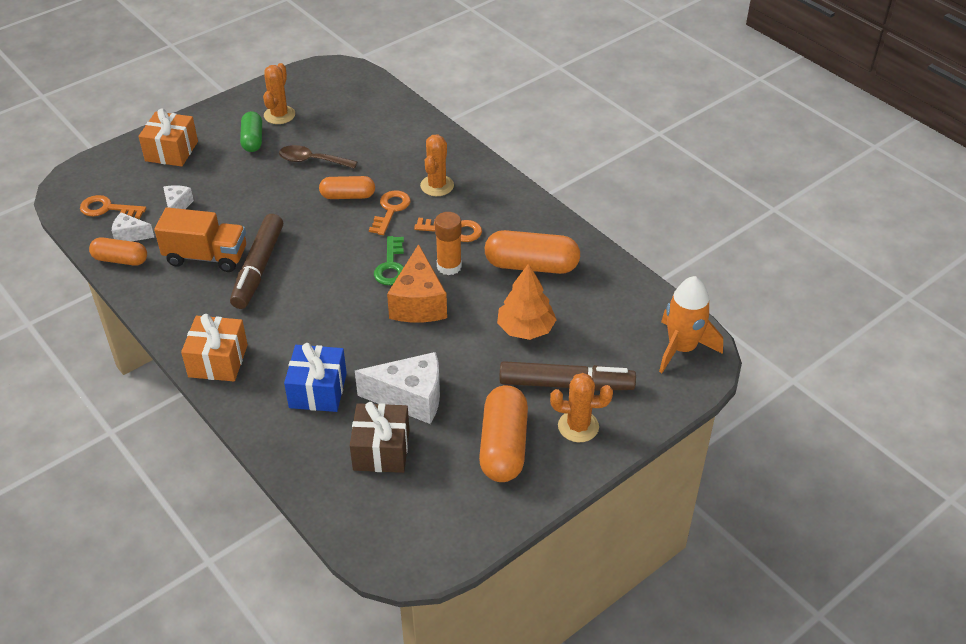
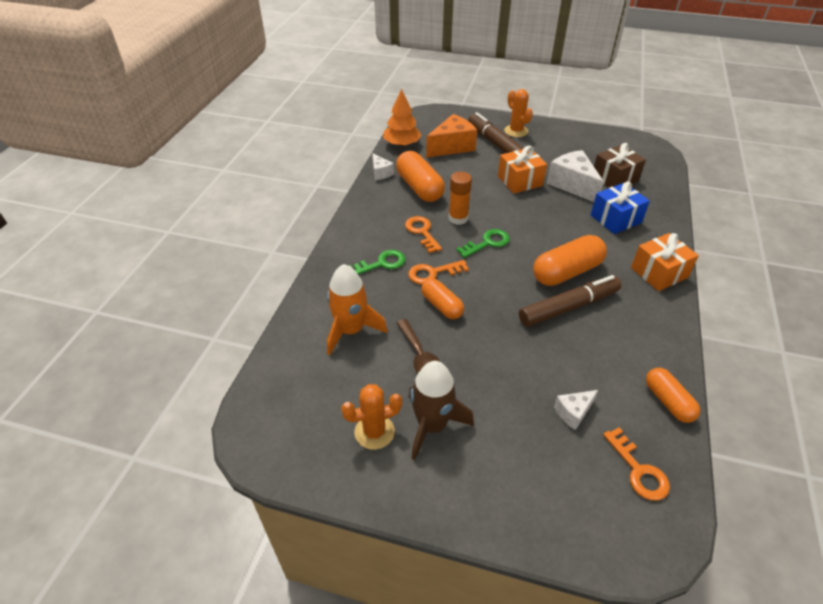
camera: 125 degrees left, 0 degrees up
(130, 235) = (640, 419): white cheese -> white cheese (380, 173)
(171, 151) = (514, 487): orange gift -> orange gift (520, 181)
(206, 257) = (596, 346): orange truck -> none
(252, 140) = (432, 425): green capsule -> brown rocket
(418, 303) = (503, 215): orange cheese -> orange cheese (452, 147)
(437, 186) = (381, 264): orange cactus -> green key
(503, 446) = (557, 146): orange capsule -> orange capsule (567, 272)
(525, 329) = (473, 169): orange tree -> orange tree (402, 144)
(682, 348) = (427, 121): orange rocket -> orange rocket (351, 330)

